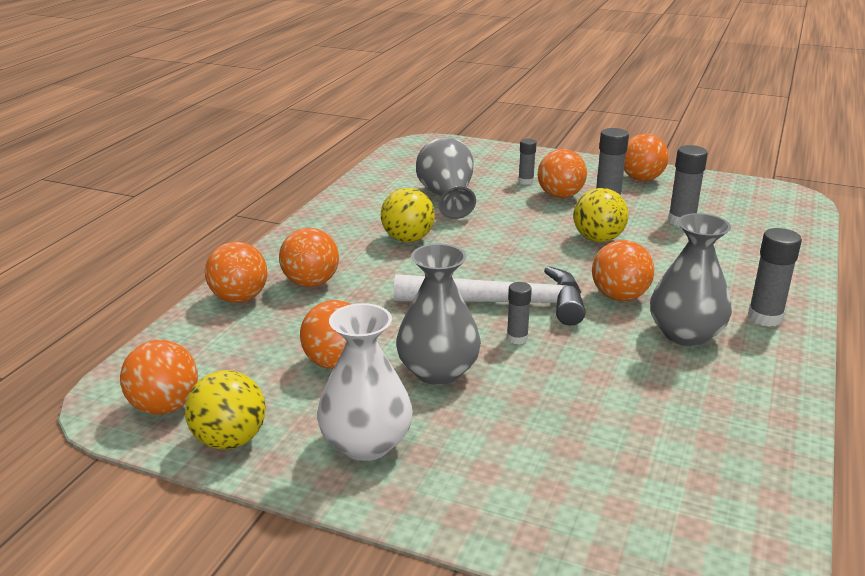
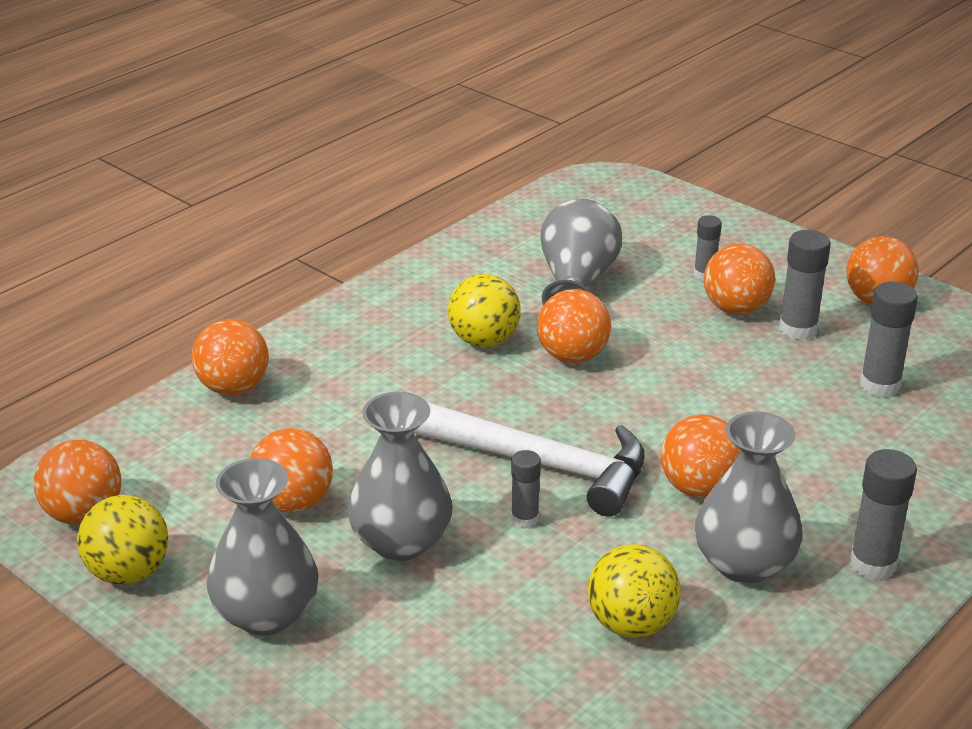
camera: 20 degrees right, 5 degrees up
(311, 283) = (327, 383): orange ball -> orange ball (572, 356)
(366, 444) = (266, 614): white vase -> grey vase
(598, 239) = (736, 392): yellow ball -> yellow ball (631, 624)

